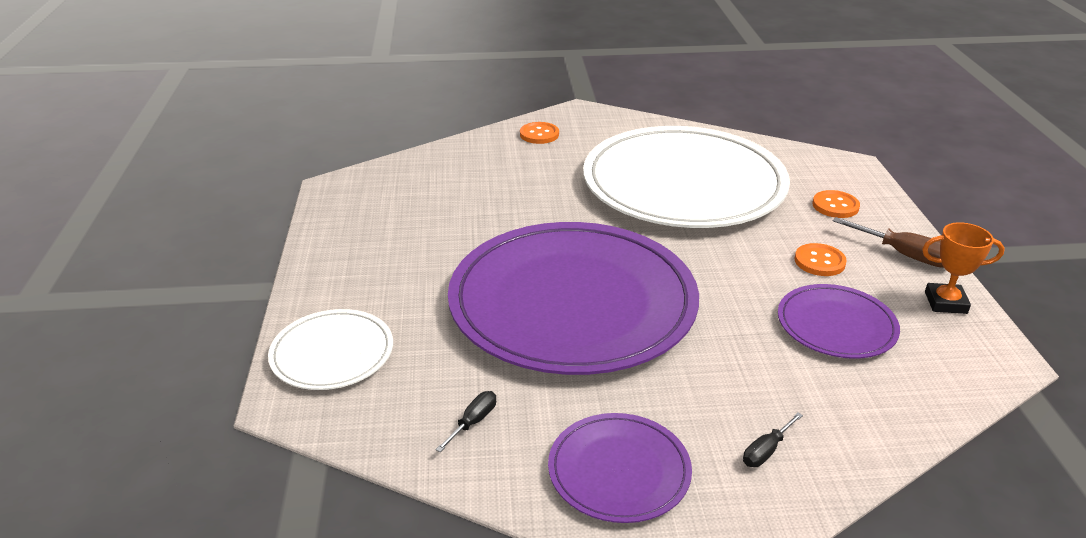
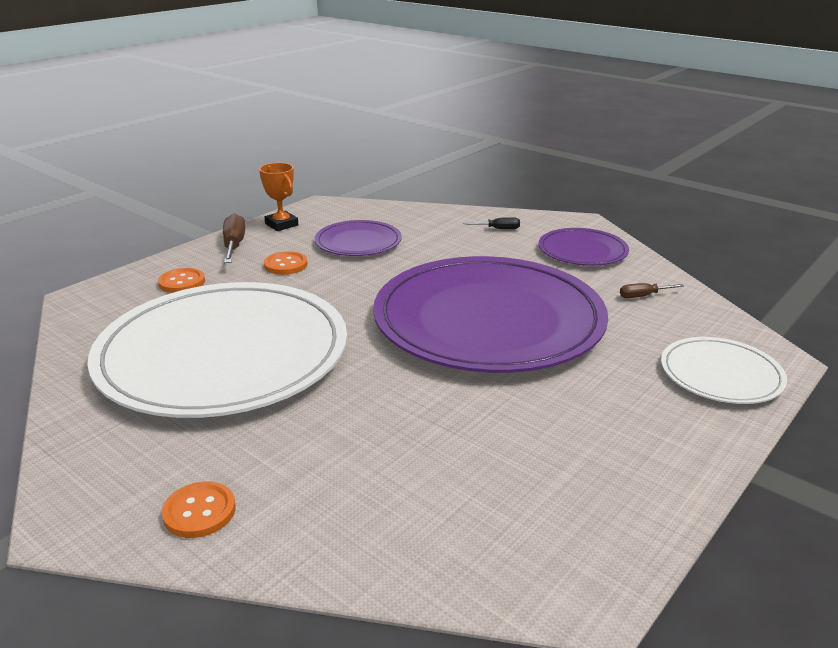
camera: 135 degrees left, 5 degrees down
(473, 422) = (643, 296): black screwdriver -> brown screwdriver

